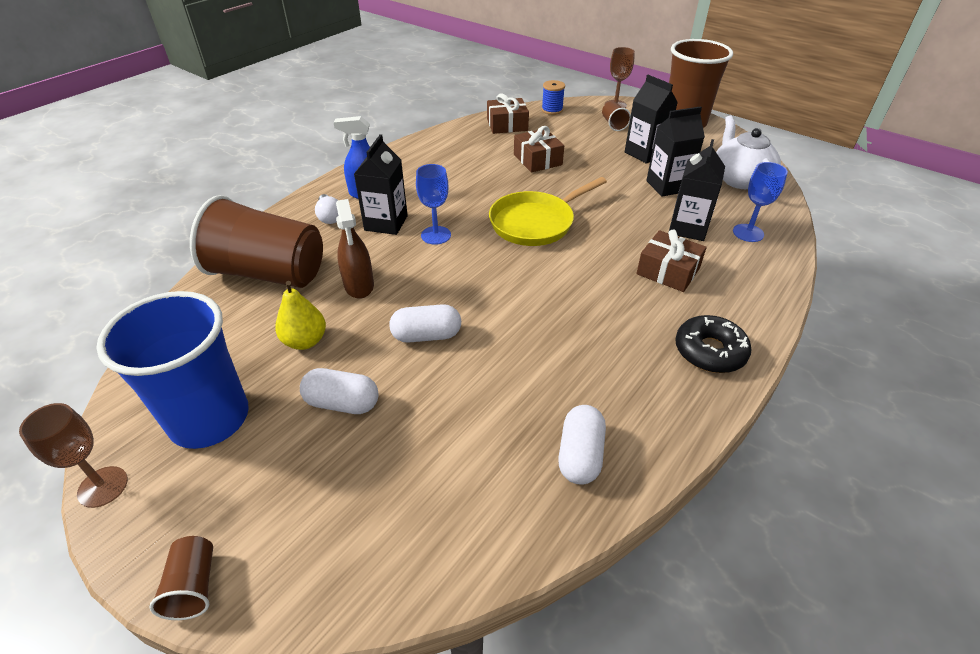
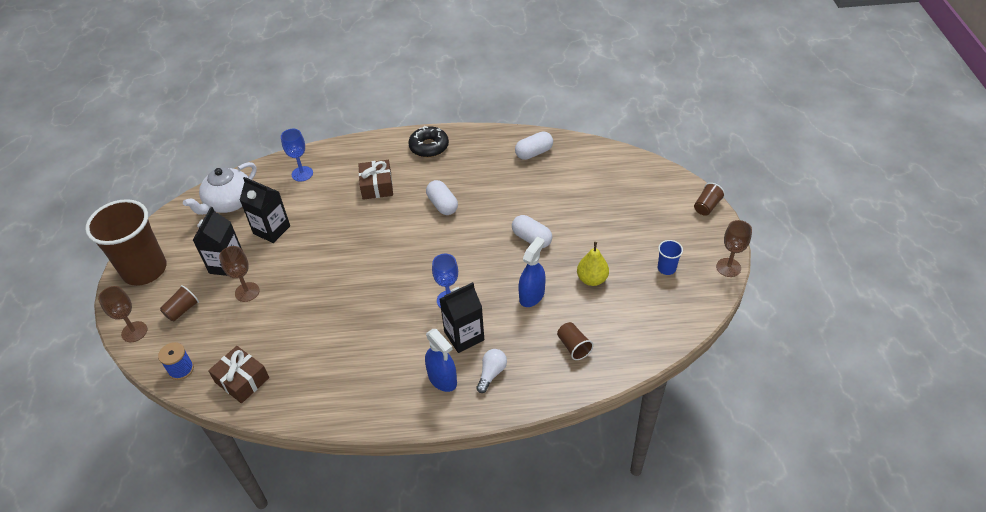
camera: 130 degrees left, 5 degrees up
(209, 419) = (666, 268): blue cup -> blue cup, size x0.41
(269, 273) = (573, 346): brown cup -> brown cup, size x0.41
(342, 403) = (602, 234): white capsule -> white capsule (442, 205)
(359, 285) = (532, 295): brown spray bottle -> blue spray bottle
(535, 223) = (384, 264): yellow pan -> none
(537, 160) = (293, 317): brown gift -> none
(597, 151) = (247, 292): none -> brown goblet
(688, 228) = (321, 198): black carton -> none

